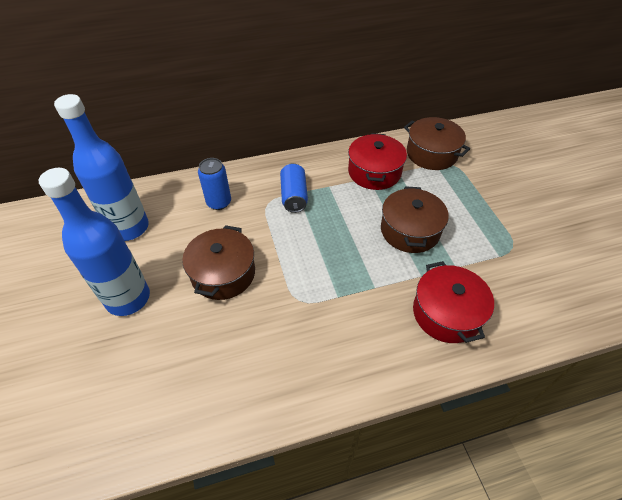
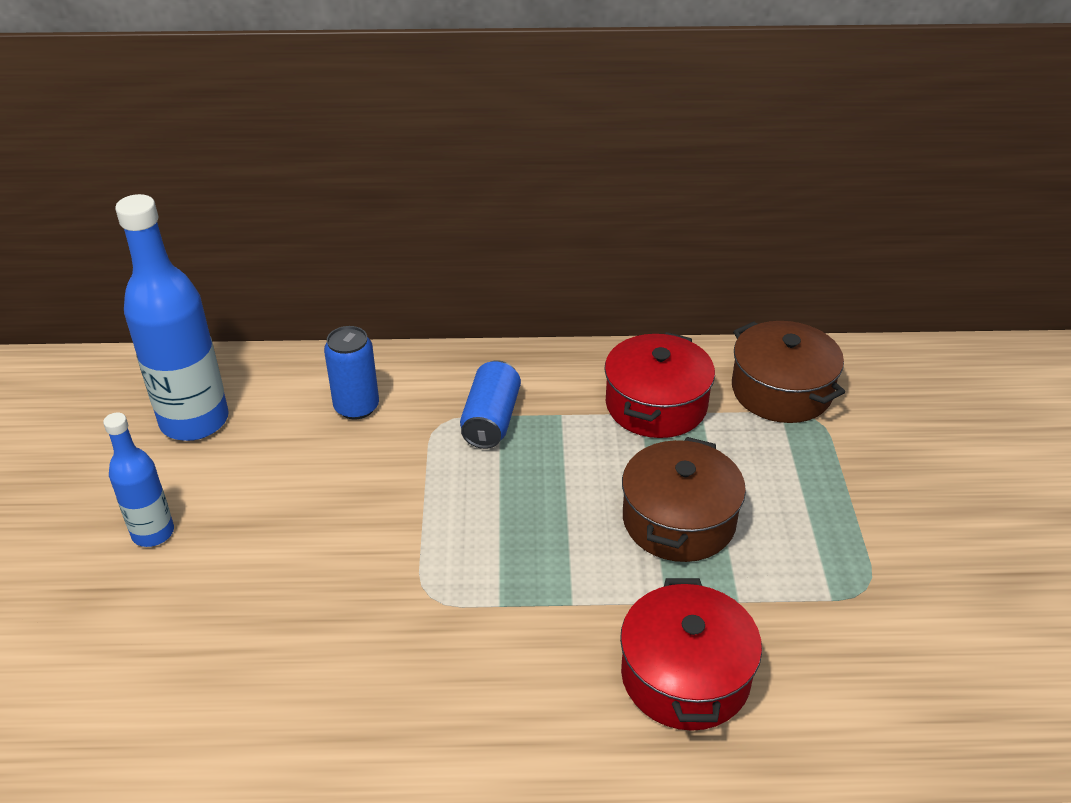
camera: 15 degrees right, 10 degrees down
(128, 298) = (153, 533): blue bottle -> blue bottle, size x0.55
(223, 273) = (319, 526): brown pot -> none

